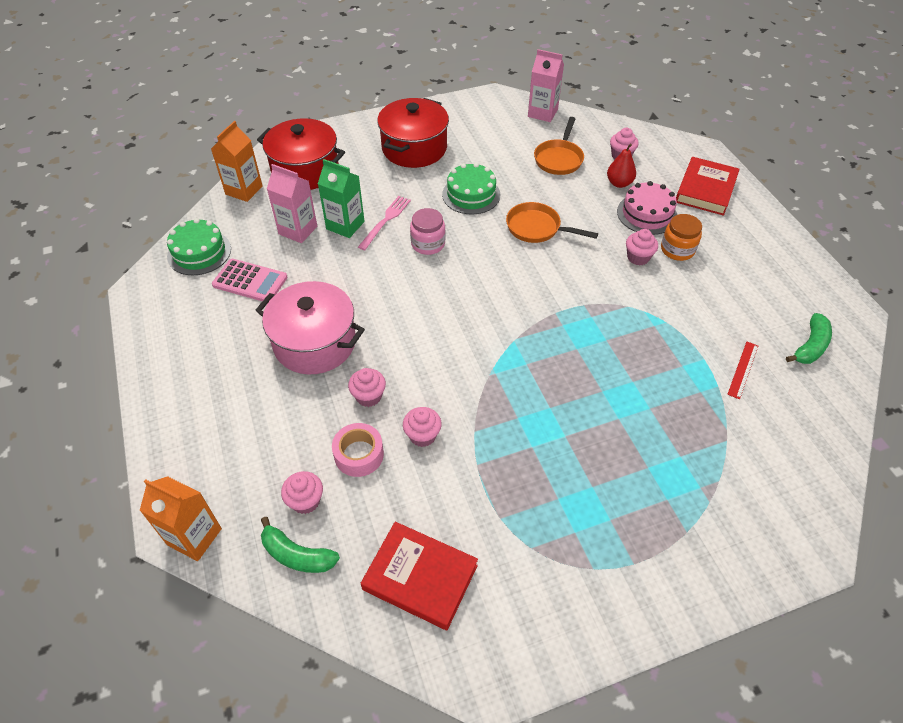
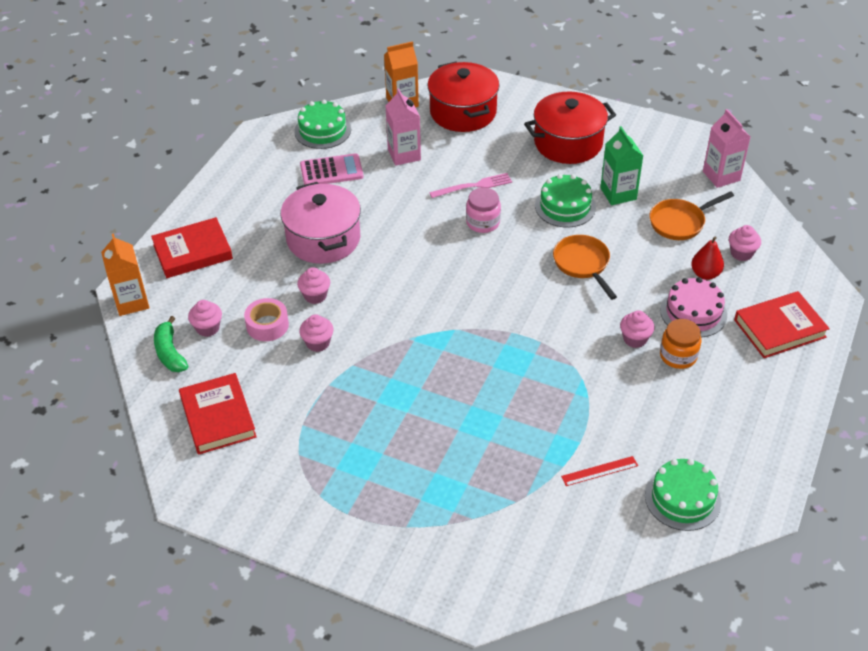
camera: 45 degrees right, 5 degrees down
(201, 440) = (192, 252): none -> red book
(250, 281) = (331, 171): pink calculator -> pink calculator turned 75 degrees counterclockwise
(345, 225) = (441, 171): green carton -> green carton (618, 193)
(810, 346) = (682, 498): green banana -> green cake

